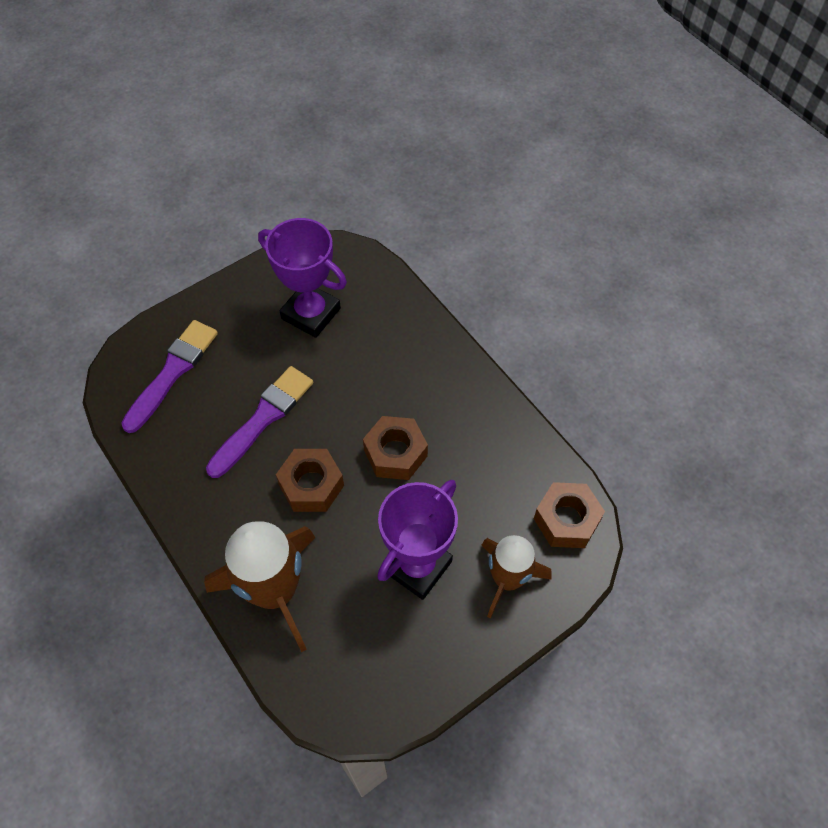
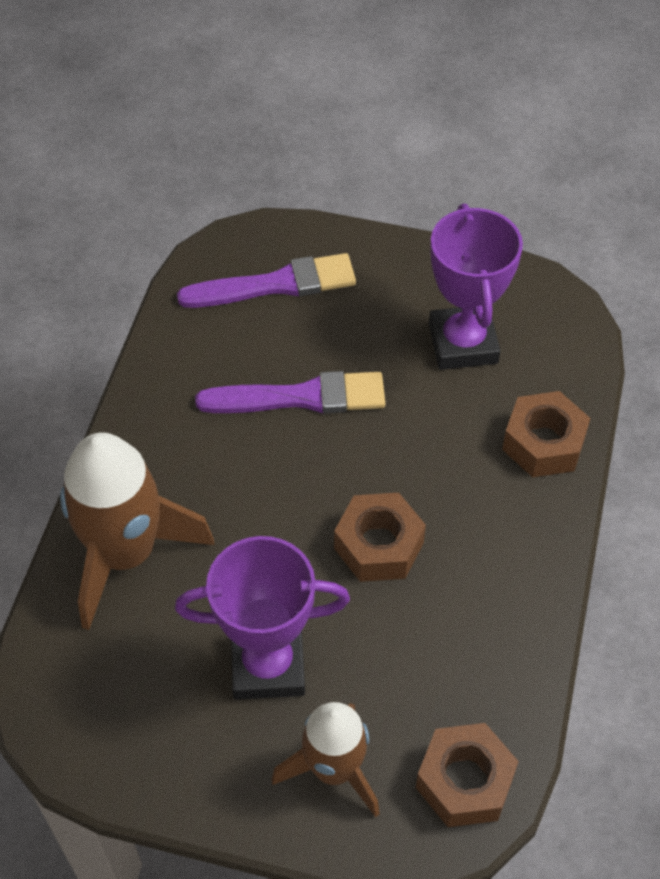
camera: 50 degrees right, 5 degrees down
(311, 485) = (268, 497): brown nut -> brown nut (543, 443)

